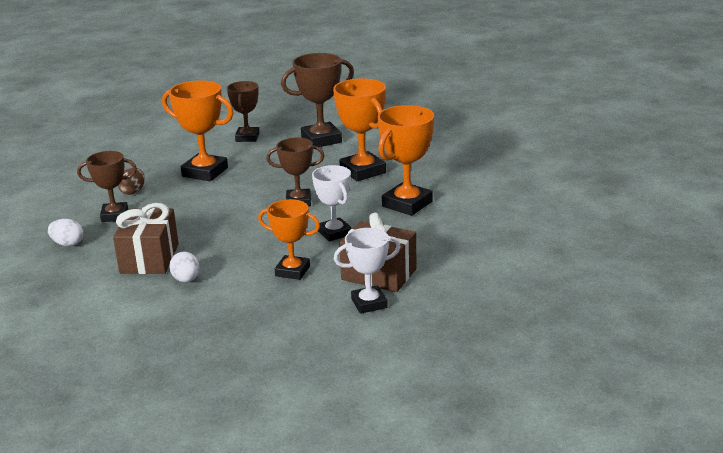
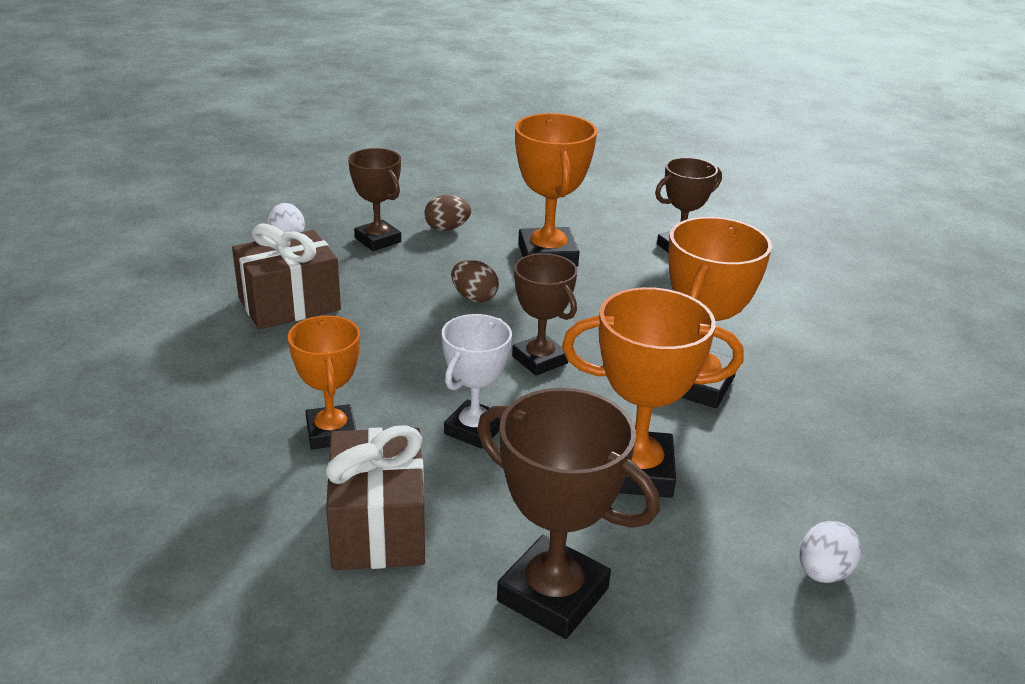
camera: 55 degrees right, 5 degrees up
(186, 280) = (252, 351): white egg -> white egg (823, 572)
(219, 203) = (474, 297): none -> brown egg
(321, 140) = (749, 308): brown trophy -> brown trophy (553, 595)
(369, 303) = (279, 550): white trophy -> none

